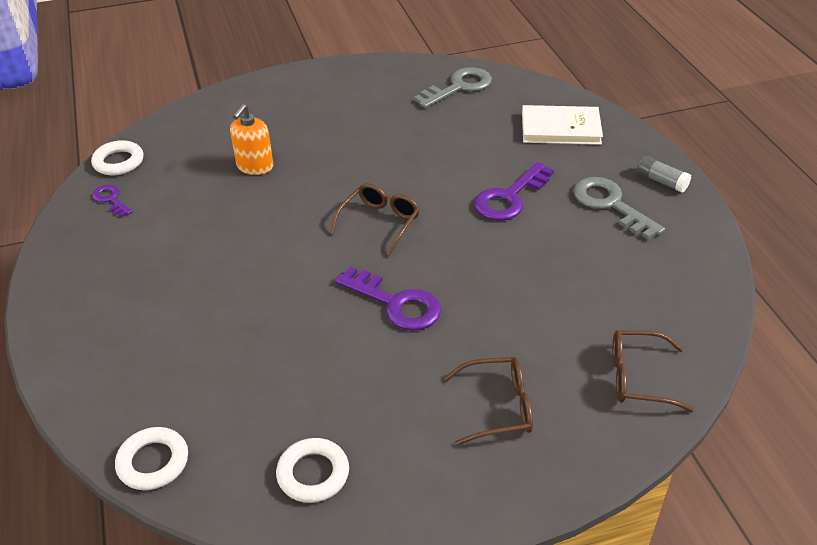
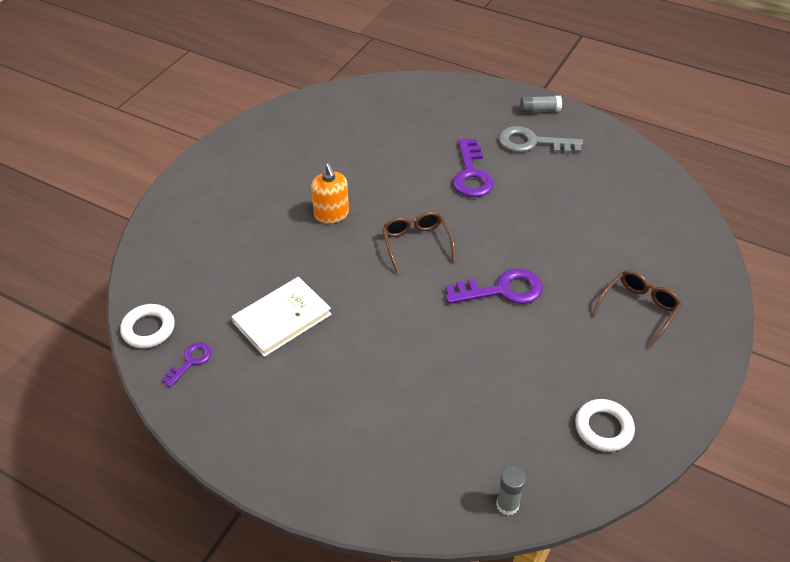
camera: 45 degrees left, 5 degrees up
(111, 199) = (190, 361): purple key -> purple key turned 120 degrees clockwise
(153, 462) = (507, 504): white ring -> grey glue stick
(255, 166) = (269, 261): orange soap dispenser -> orange soap dispenser (331, 214)
(459, 87) = (331, 113): grey key -> none
(560, 128) = (437, 107): white book -> white book (282, 318)
(638, 378) = (678, 239): brown glasses -> none

